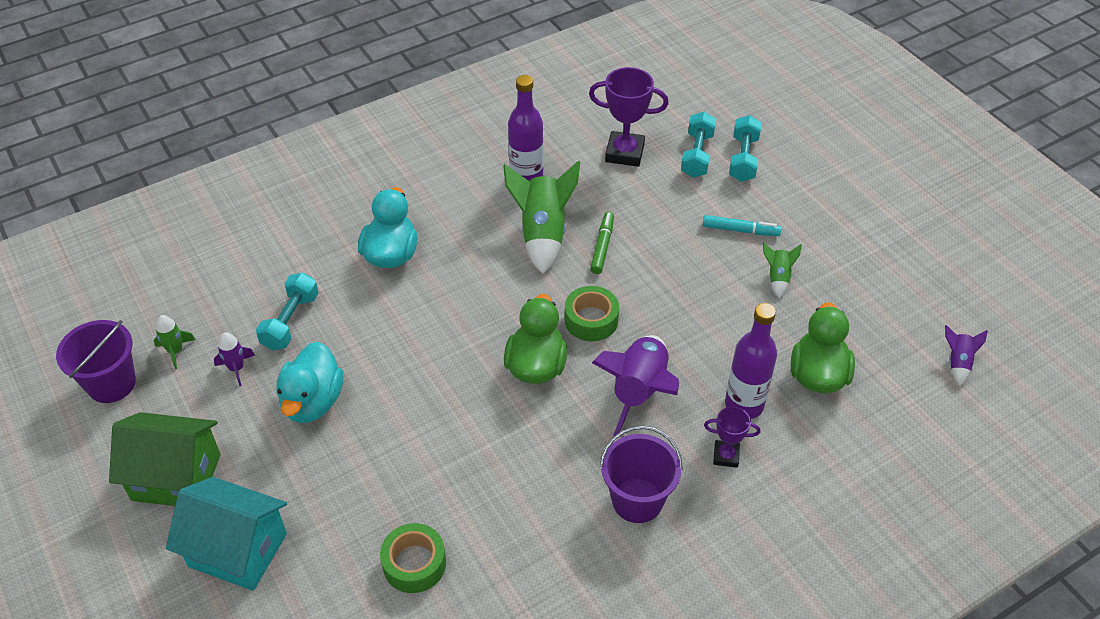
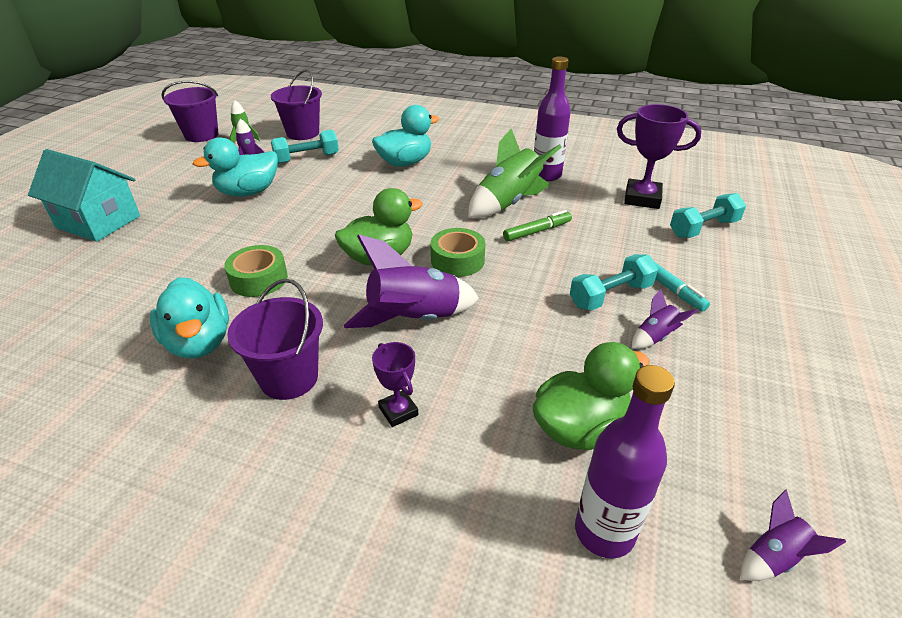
camera: 50 degrees right, 10 degrees down
(176, 477) = (145, 179): green house -> none
(222, 294) = (303, 133): none -> purple bucket
(238, 550) = (98, 222): turquoise house -> turquoise house turned 45 degrees counterclockwise
(414, 563) = (131, 293): green tape -> green tape (259, 279)
(540, 539) = (199, 342): none -> turquoise duck
(624, 153) = (642, 198): purple trophy -> purple trophy turned 45 degrees counterclockwise
(743, 159) = (745, 251): turquoise dumbbell -> turquoise dumbbell (610, 295)
(744, 404) = (475, 392): purple bottle -> purple bottle (604, 532)
(778, 277) = (655, 337): green rocket -> purple rocket

